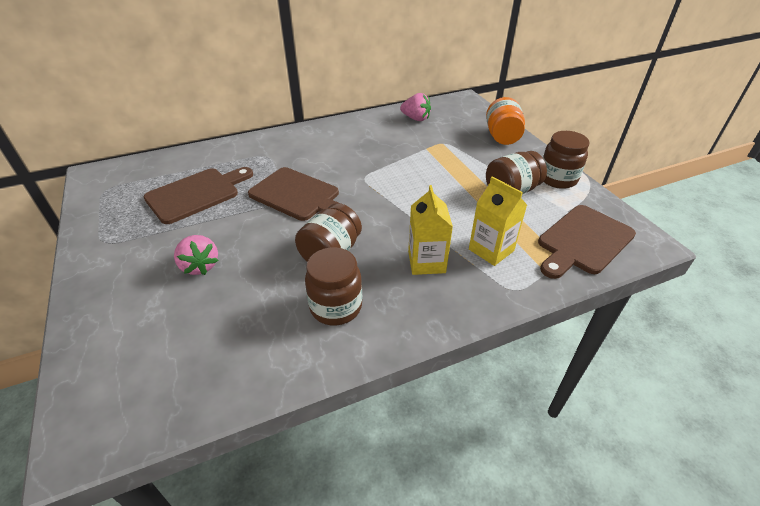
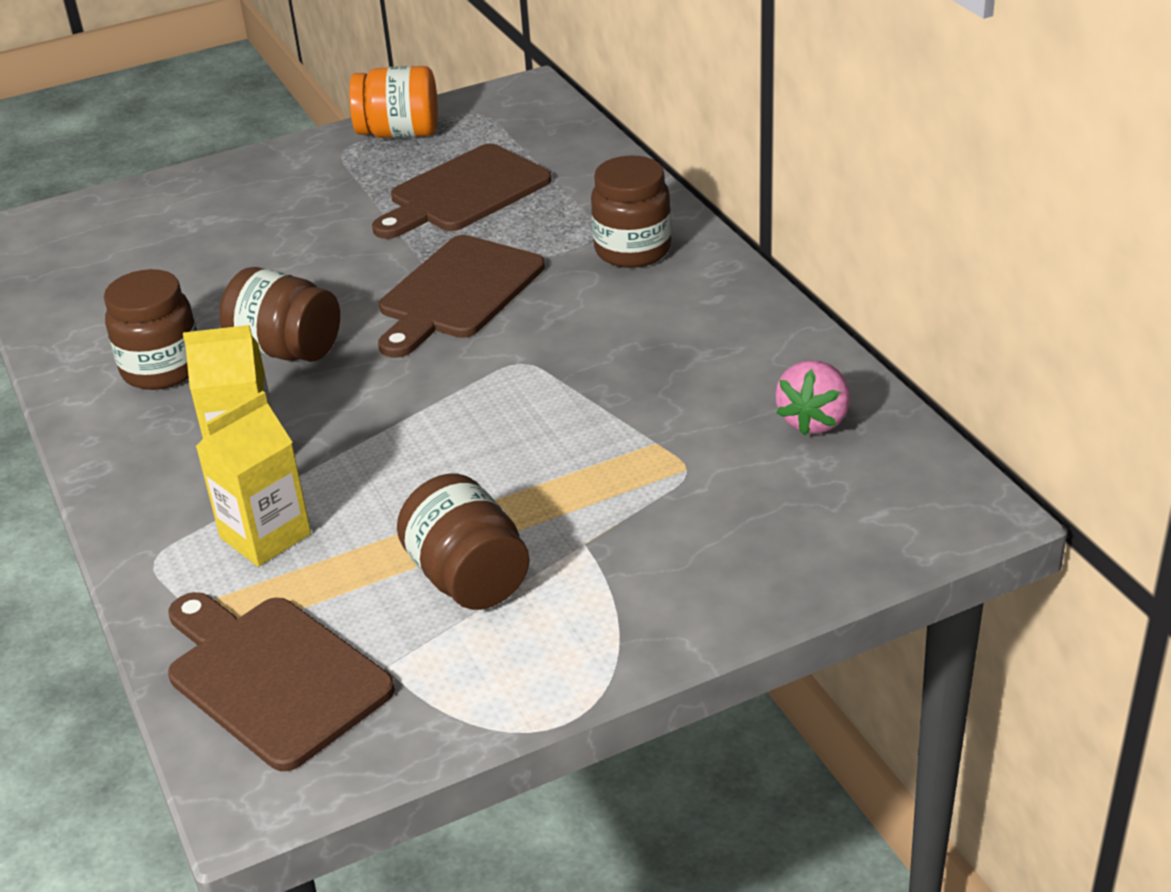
camera: 90 degrees right, 5 degrees down
(196, 194) = (464, 192): brown cutting board -> brown cutting board turned 90 degrees clockwise
(200, 266) = (276, 237): pink strawberry -> none
(502, 136) = (740, 578): orange jar -> orange jar (399, 133)
(557, 179) = (523, 667): brown jar -> brown jar (632, 250)

